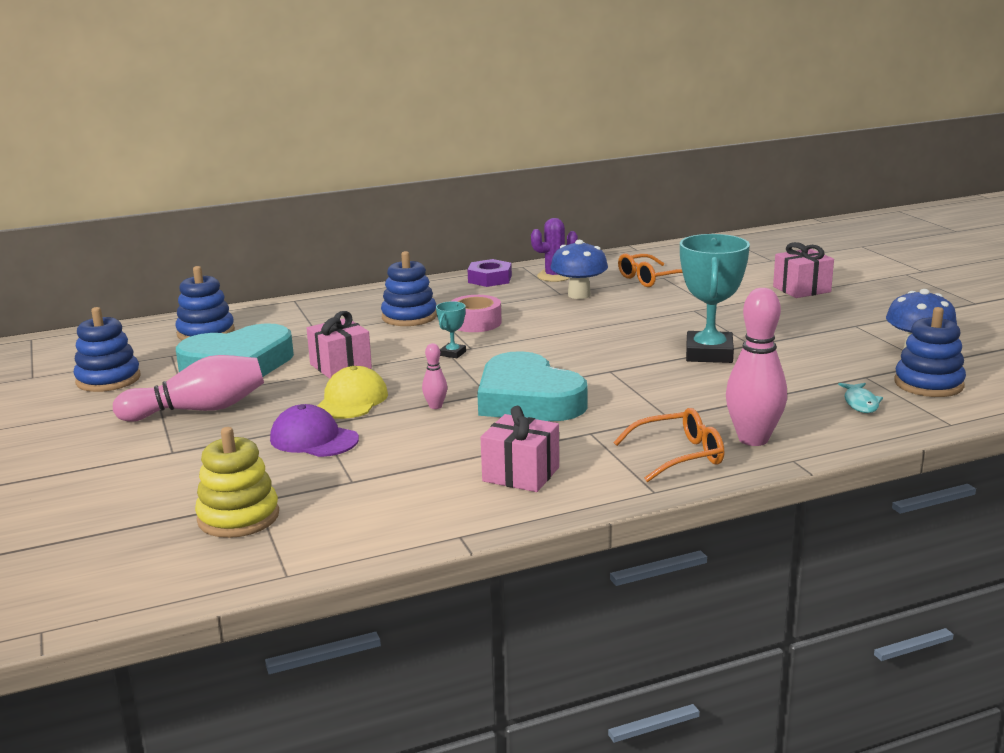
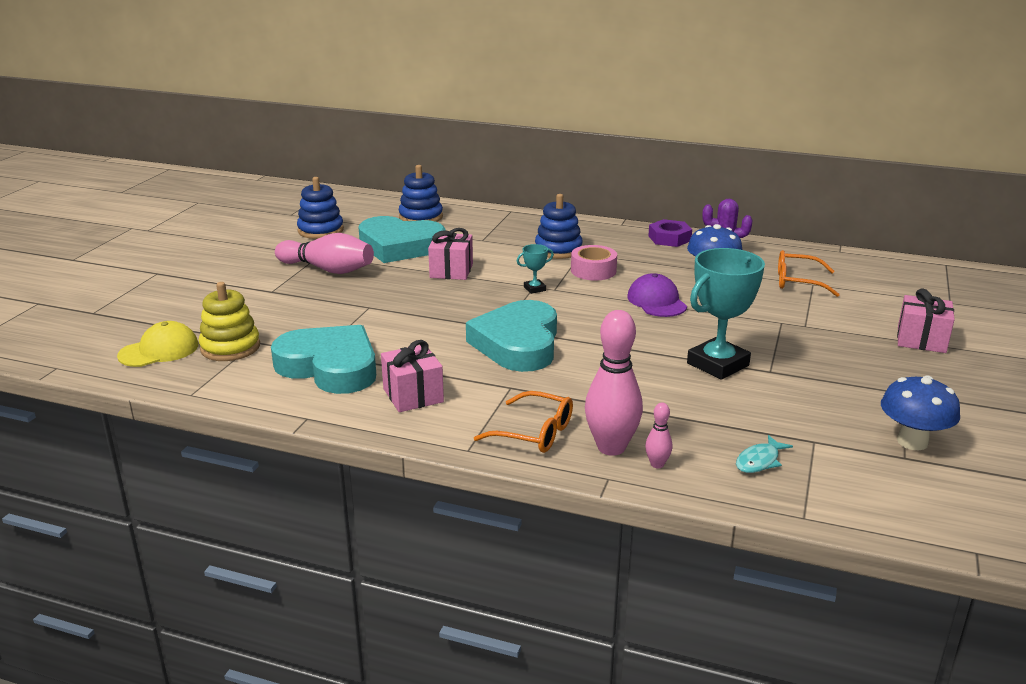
camera: 40 degrees right, 5 degrees up
(314, 439) = (349, 315): purple cap -> purple cap (656, 301)
(352, 400) = (415, 298): yellow cap -> yellow cap (159, 350)
(390, 487) = (330, 367): none -> turquoise heart
(435, 406) = (453, 323): pink bowling pin -> pink bowling pin (657, 464)
(928, 384) = (860, 474): blue stacking toy -> none

